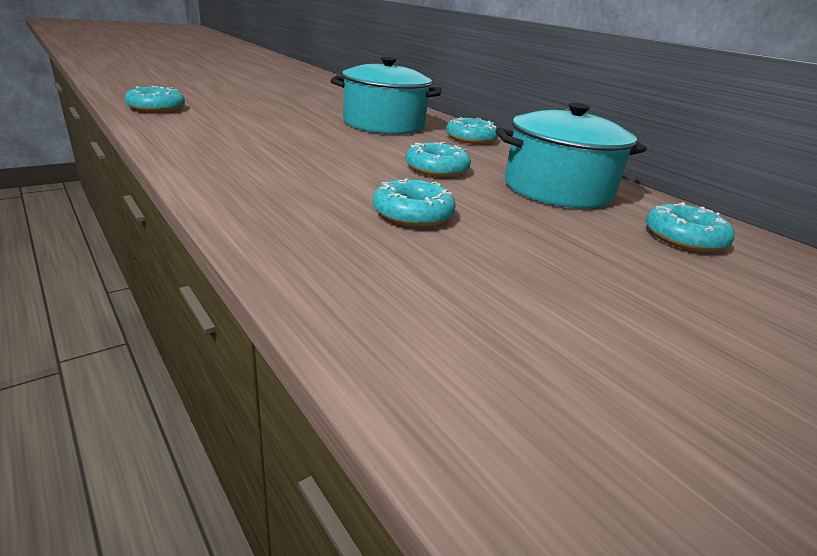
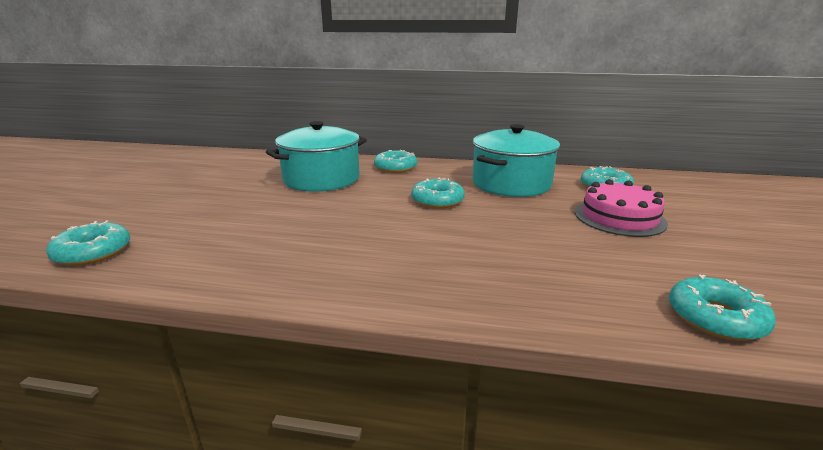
camera: 40 degrees left, 5 degrees down
(412, 214) = (506, 240): turquoise donut -> turquoise donut (715, 318)
(606, 261) = (619, 217): none -> pink cake

